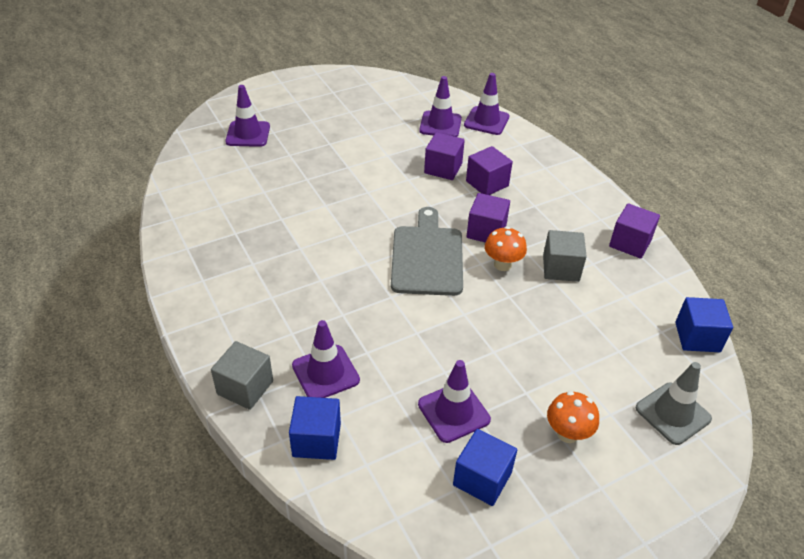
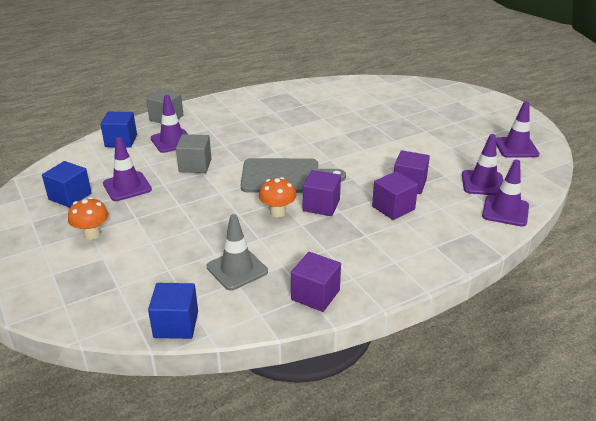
camera: 90 degrees right, 10 degrees down
(248, 134) = (423, 99): purple traffic cone -> purple traffic cone (516, 148)
(561, 268) = (274, 244): grey cube -> grey cube (195, 165)
(672, 413) = (92, 292): grey traffic cone -> grey traffic cone (237, 269)

